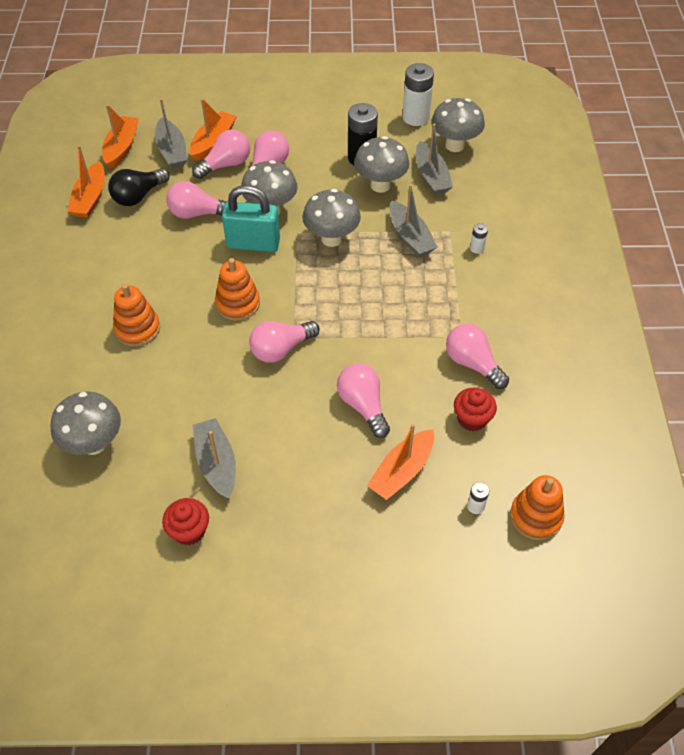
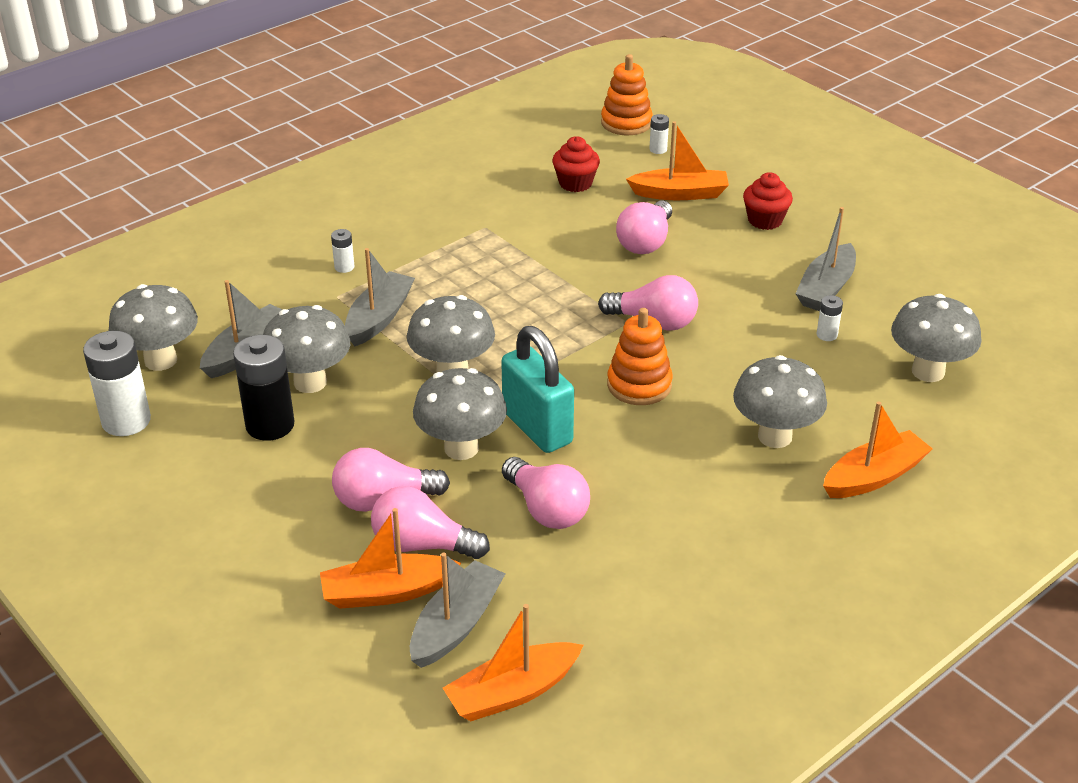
camera: 130 degrees left, 15 degrees down
(90, 198) = (651, 641): orange boat -> orange boat (874, 476)
(137, 329) = (775, 436): orange stacking toy -> grey mushroom
(138, 196) = (586, 592): black light bulb -> none
(178, 423) = (827, 335): none -> white battery
(189, 531) = (901, 266): red cupcake -> red cupcake (765, 220)
(472, 363) = (511, 207): pink light bulb -> none

